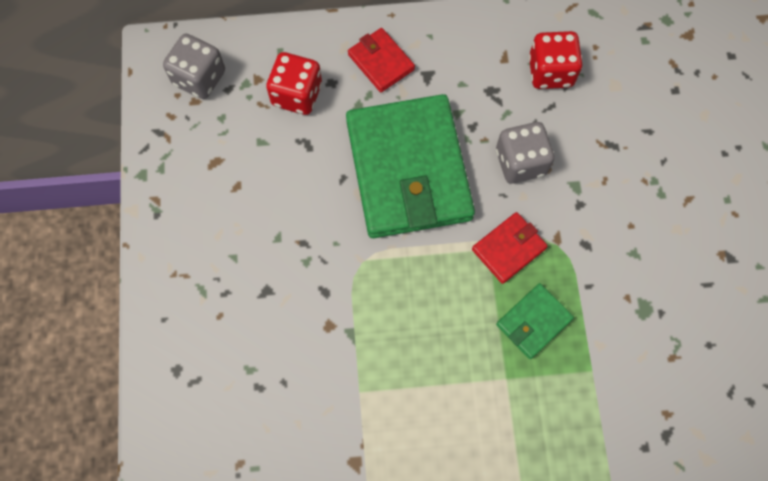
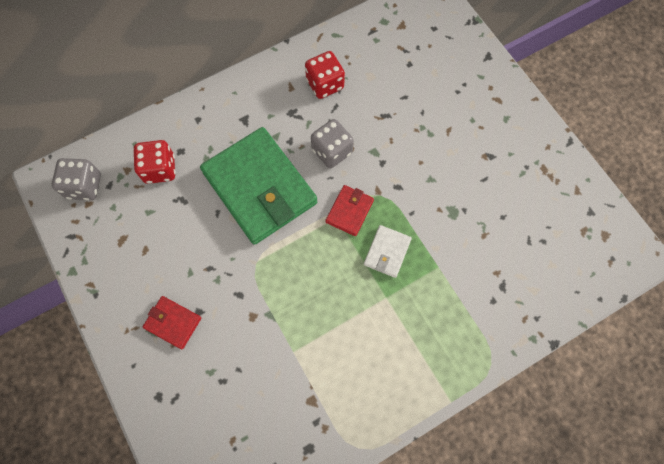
camera: 25 degrees left, 0 degrees up
(381, 62) = (208, 123): red wallet -> red wallet (173, 323)
(533, 322) = (387, 252): green wallet -> white wallet

